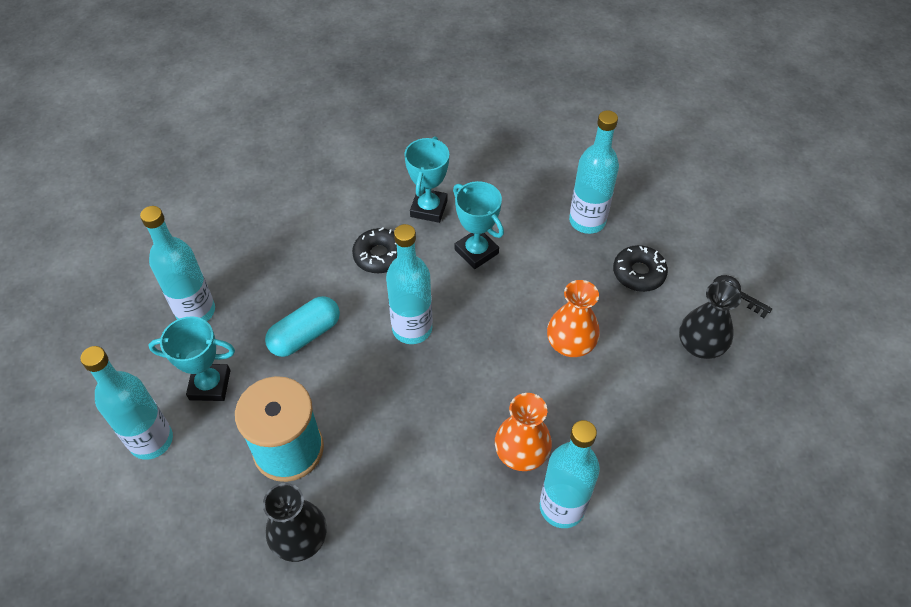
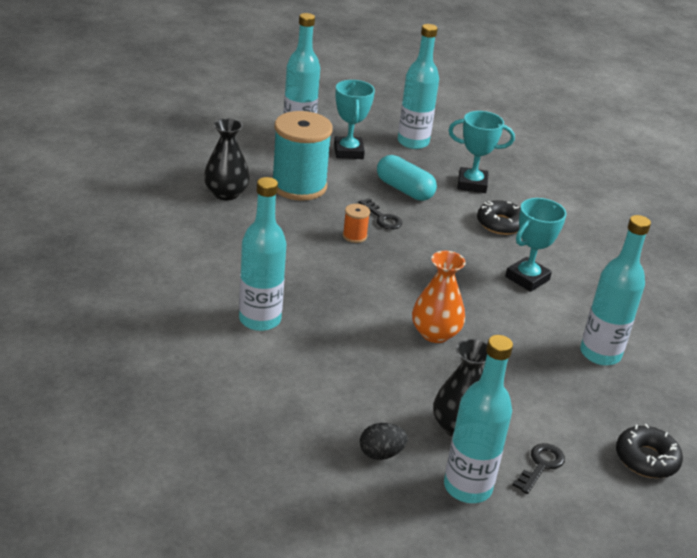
camera: 80 degrees right, 20 degrees down
(364, 365) = (382, 218): none -> black key
(400, 397) = (354, 236): none -> orange spool
(412, 328) = (426, 241): turquoise bottle -> turquoise bottle (467, 487)
(429, 208) = (569, 251): turquoise trophy -> turquoise trophy (472, 184)
(521, 453) = (310, 299): orange vase -> none
(638, 273) = (542, 387): black donut -> black donut (646, 459)
(745, 411) = (381, 454): none -> black egg

